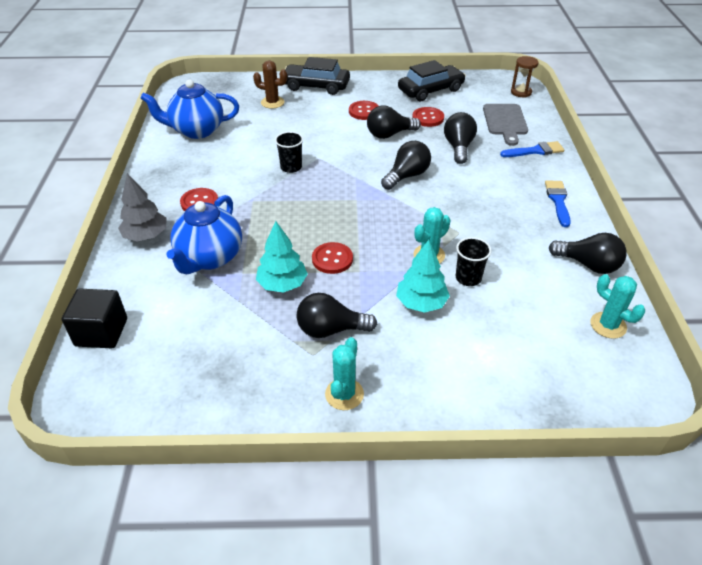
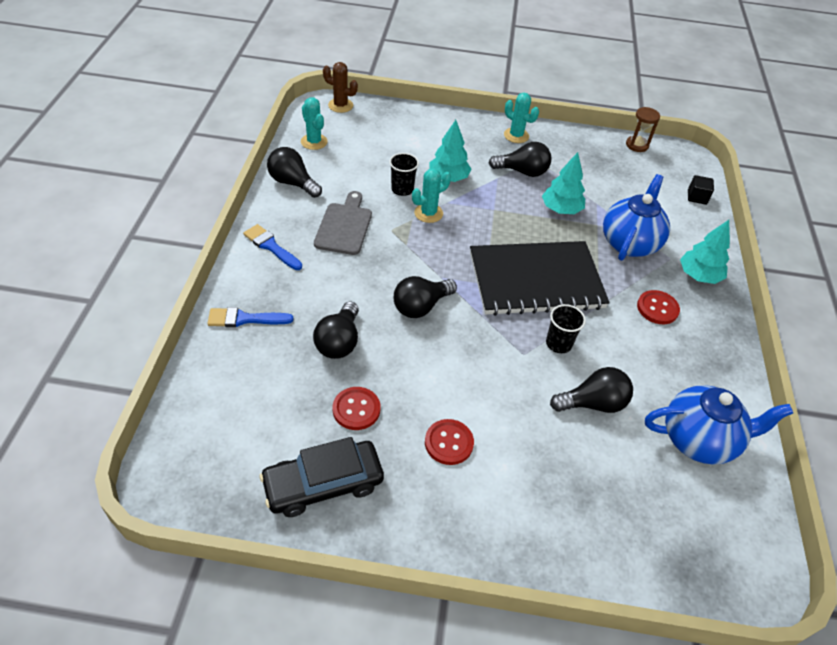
camera: 175 degrees left, 5 degrees up
(101, 332) = (697, 197): black cube -> black cube, size x0.60
(146, 236) = (699, 276): grey tree -> turquoise tree
(272, 102) = (595, 494): brown cactus -> brown cactus (340, 105)
(310, 208) = (536, 280): none -> black notebook
(316, 86) = (521, 535): black car -> none
(332, 259) = (517, 224): red button -> none
(344, 394) = (516, 135): turquoise cactus -> turquoise cactus turned 75 degrees counterclockwise
(389, 134) = (423, 383): black light bulb -> black light bulb (593, 403)
(505, 122) = (248, 381): grey cutting board -> grey cutting board (344, 226)
(521, 92) = (175, 450): brown hourglass -> brown hourglass (637, 145)
(558, 201) = (271, 246): blue brush -> blue brush turned 120 degrees clockwise

